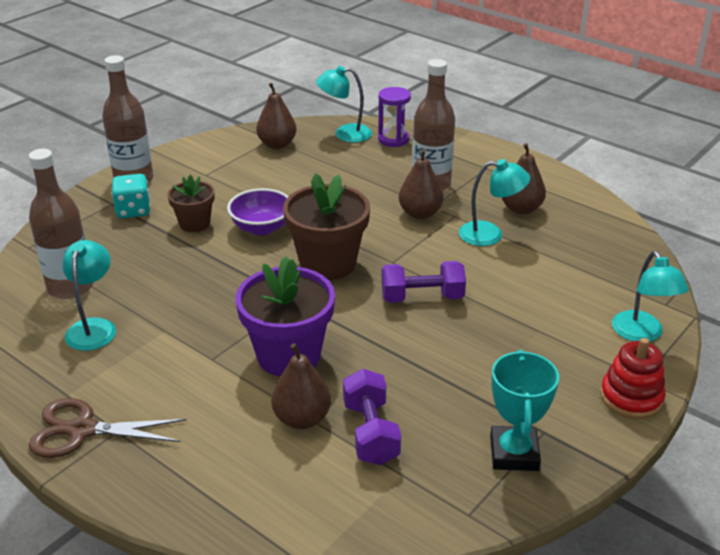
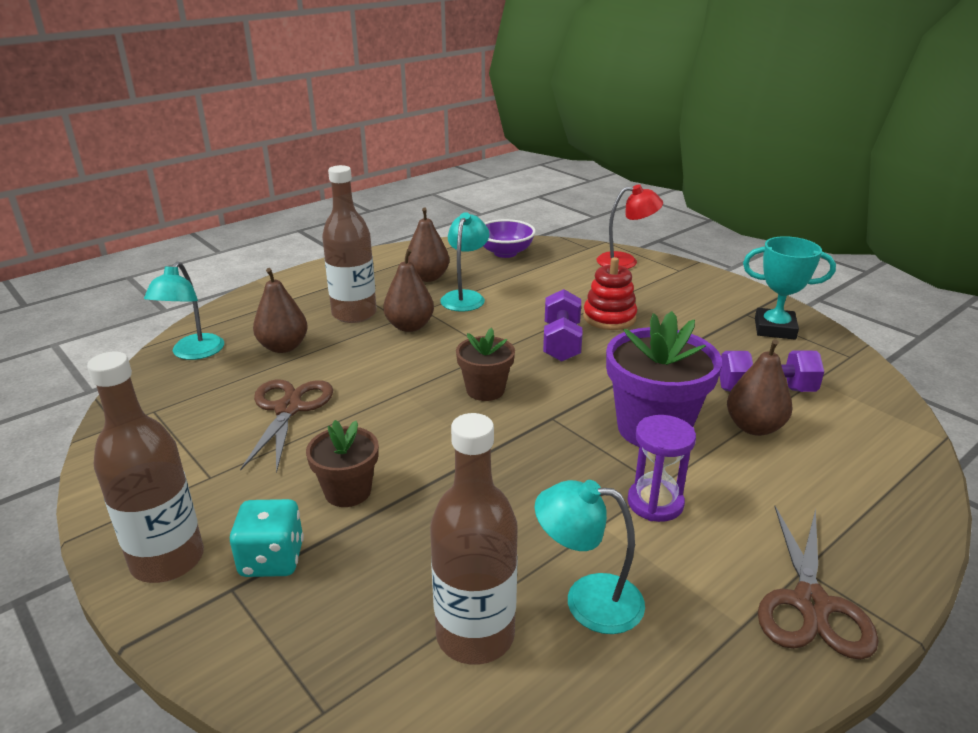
camera: 80 degrees left, 5 degrees down
(261, 228) = (387, 432): purple bowl -> purple bowl (505, 253)
(277, 144) = (174, 406): brown pear -> brown pear (283, 347)
(283, 184) = (288, 409): none -> brown scissors
(328, 263) = (485, 390): brown flower pot -> brown flower pot, size x0.58
(393, 139) = (237, 324): purple hourglass -> purple hourglass (655, 503)
(631, 397) = (701, 277): red stacking toy -> red stacking toy (609, 317)
(641, 334) = (625, 261): turquoise lamp -> red lamp

